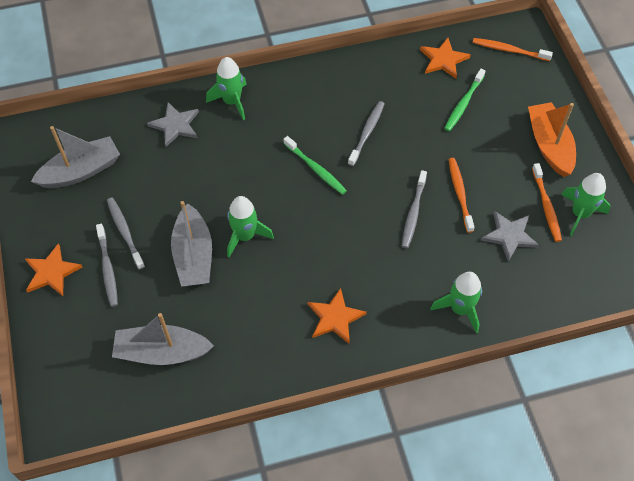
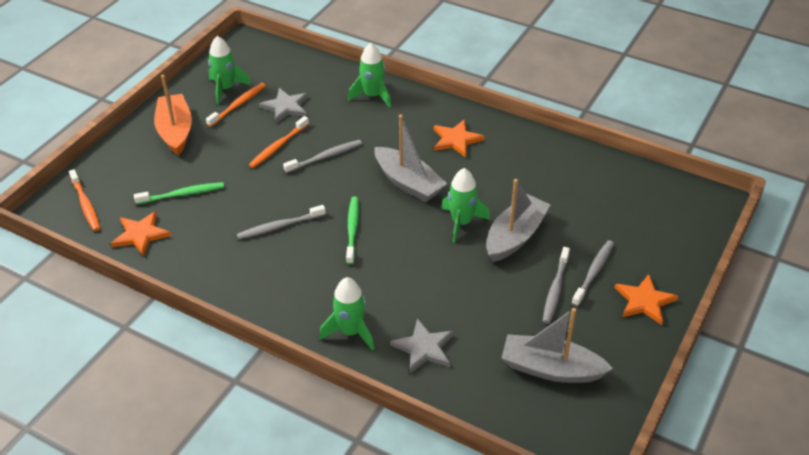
camera: 135 degrees left, 15 degrees down
(162, 352) = (597, 195): grey boat -> grey boat (408, 183)
(549, 145) = (175, 131): orange boat -> orange boat turned 135 degrees clockwise

